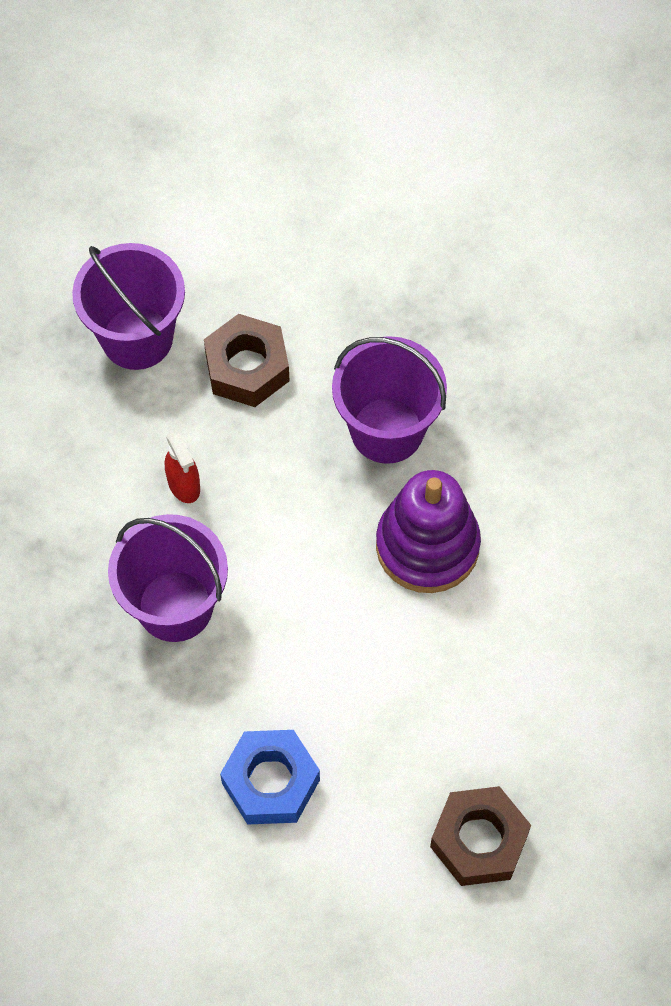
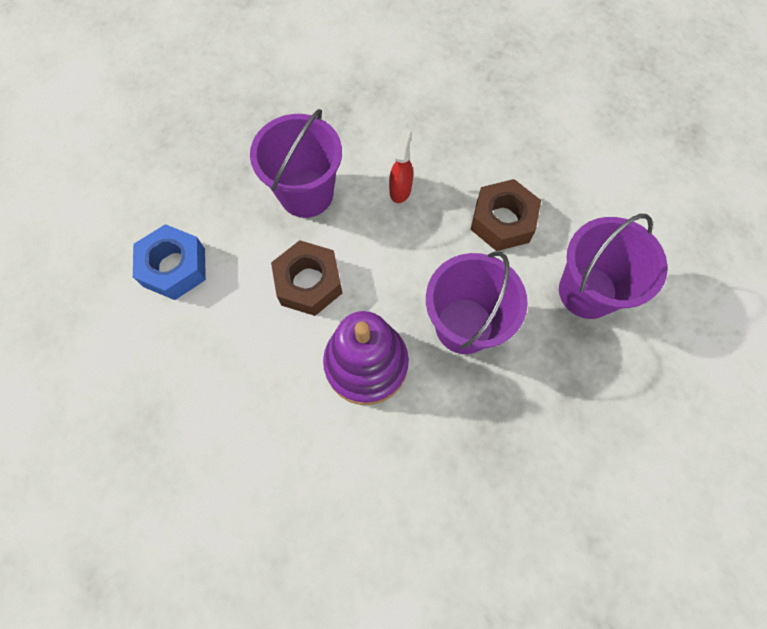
camera: 85 degrees right, 5 degrees up
(137, 338) = (514, 147): purple bucket -> purple bucket (587, 291)
(184, 485) = (400, 189): red spray bottle -> red spray bottle turned 135 degrees clockwise
(479, 840) = (121, 419): brown nut -> brown nut (309, 283)

